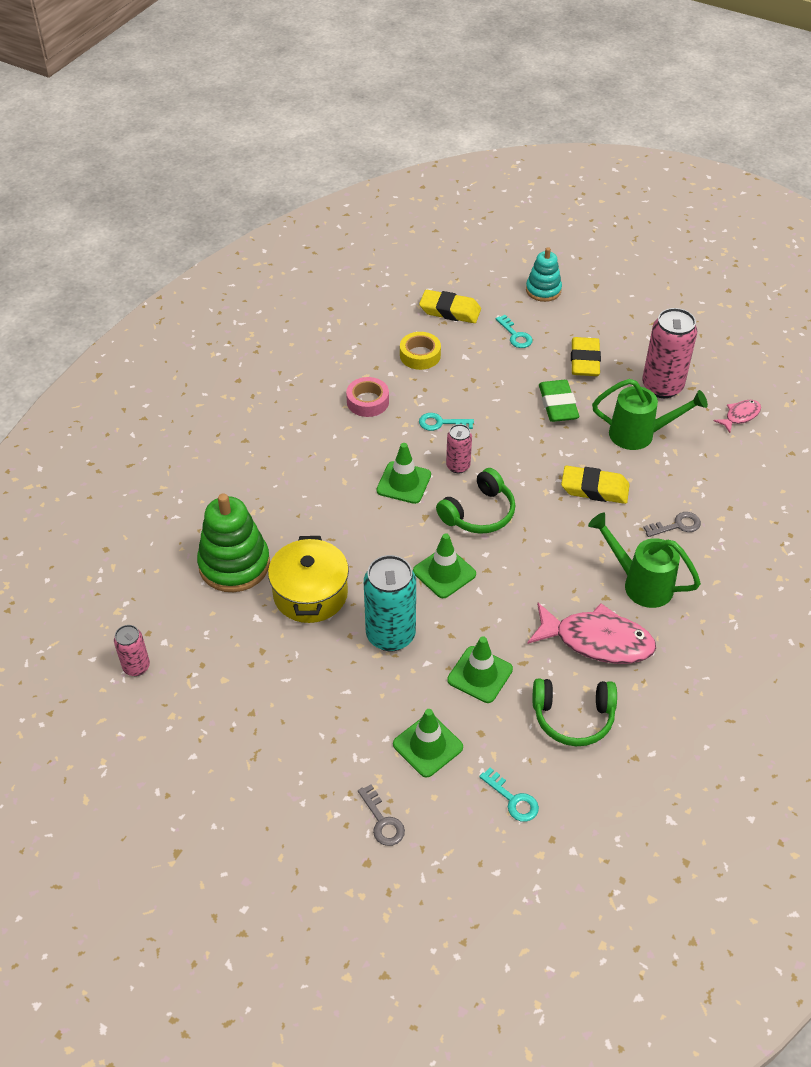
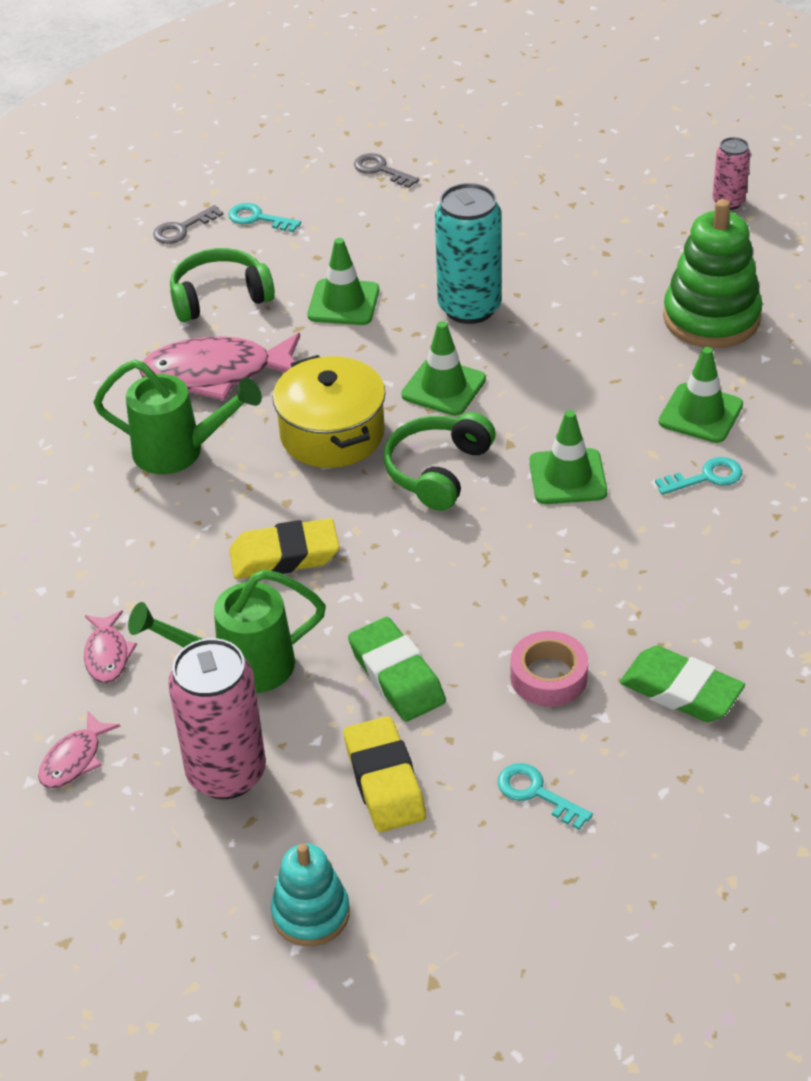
camera: 160 degrees right, 5 degrees down
(310, 594) = (594, 317): yellow pot -> yellow pot (332, 434)
(367, 401) = (707, 579): pink tape -> pink tape (548, 676)
(420, 355) = (681, 691): yellow tape -> green eraser
(427, 746) = (368, 231): green traffic cone -> green traffic cone (700, 413)
(441, 423) = (569, 582): turquoise key -> turquoise key (706, 477)
(450, 311) = (688, 807): yellow eraser -> none
(458, 466) = (504, 524): pink can -> none
(543, 290) = (535, 926): turquoise stacking toy -> turquoise stacking toy (311, 913)
(677, 525) = (146, 541): grey key -> grey key (182, 229)
(713, 464) = (107, 655): none -> pink fish

